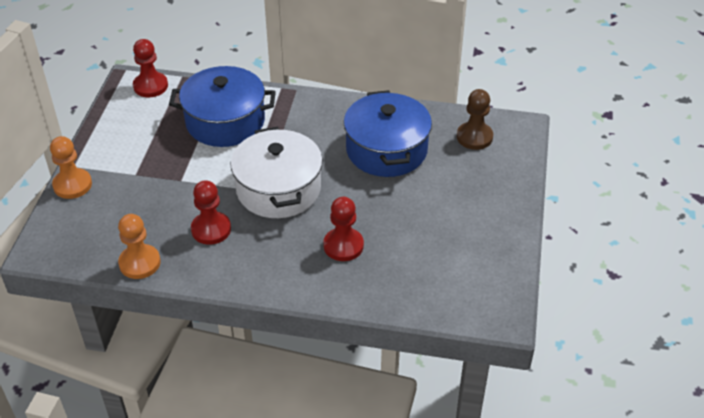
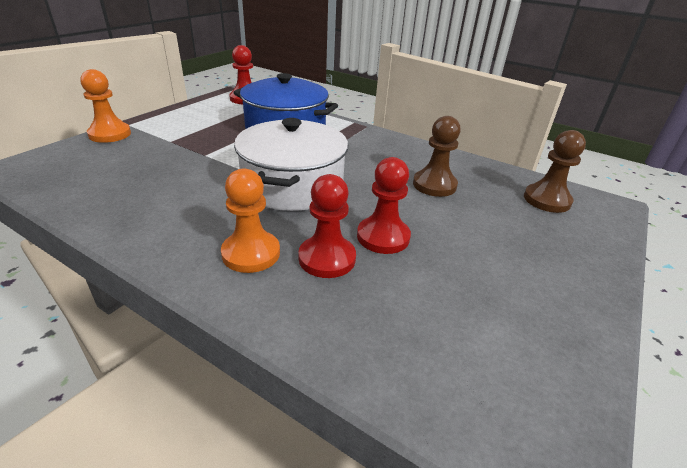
camera: 20 degrees right, 10 degrees down
(140, 263) = (85, 204): orange pawn -> orange pawn (251, 253)
(211, 229) = (190, 198): red pawn -> red pawn (383, 237)
(386, 150) = (434, 185): blue pot -> brown pawn

